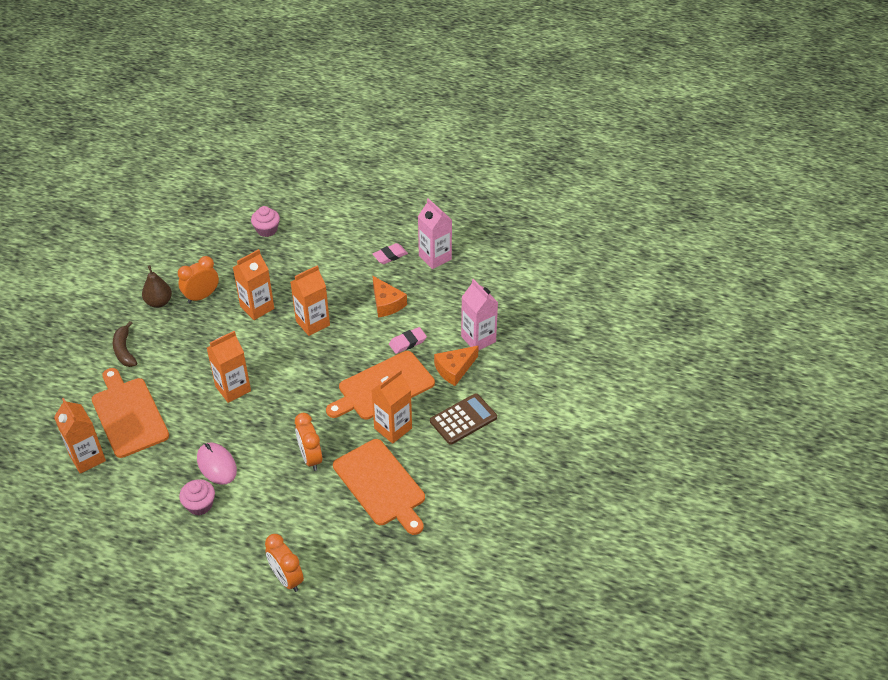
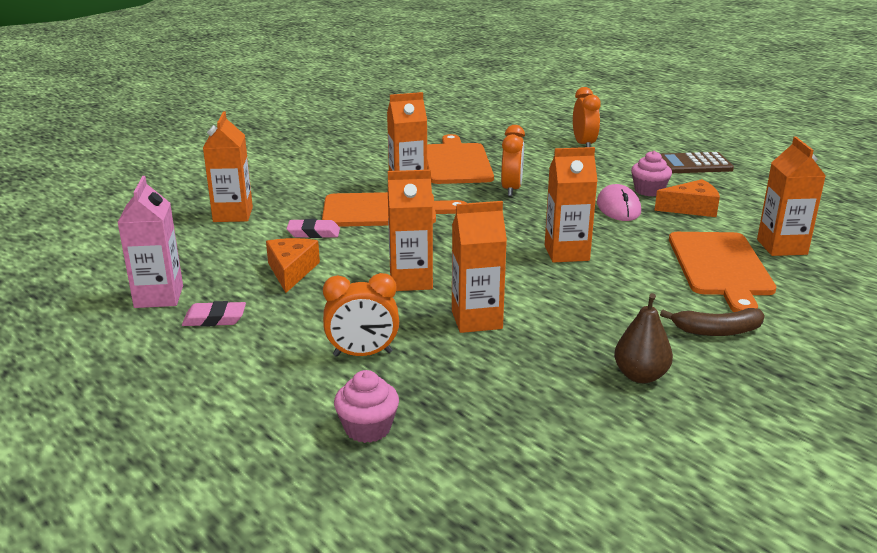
camera: 150 degrees left, 20 degrees down
(124, 350) = (717, 331): brown banana -> brown banana turned 75 degrees clockwise
(202, 296) = (559, 361): orange clock -> orange clock (362, 354)
(454, 369) = (292, 202): orange cheese -> orange cheese (691, 208)
(463, 419) = (332, 174): brown calculator -> brown calculator (694, 164)
(478, 339) = (233, 214): pink carton -> orange carton

